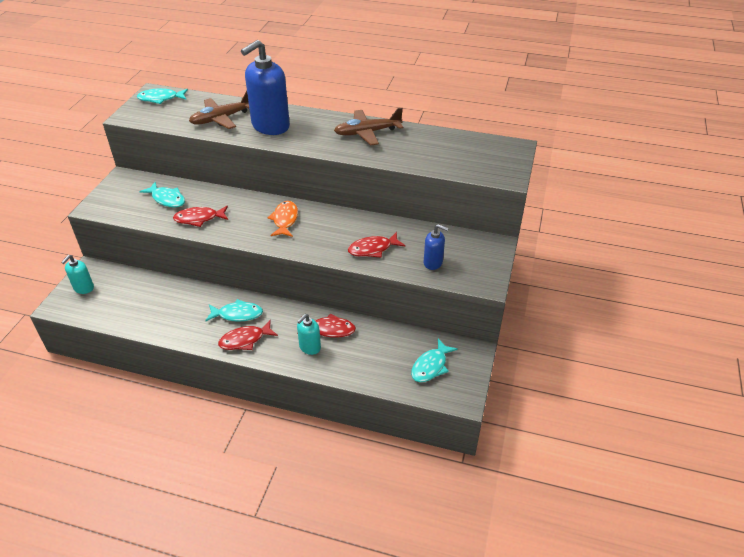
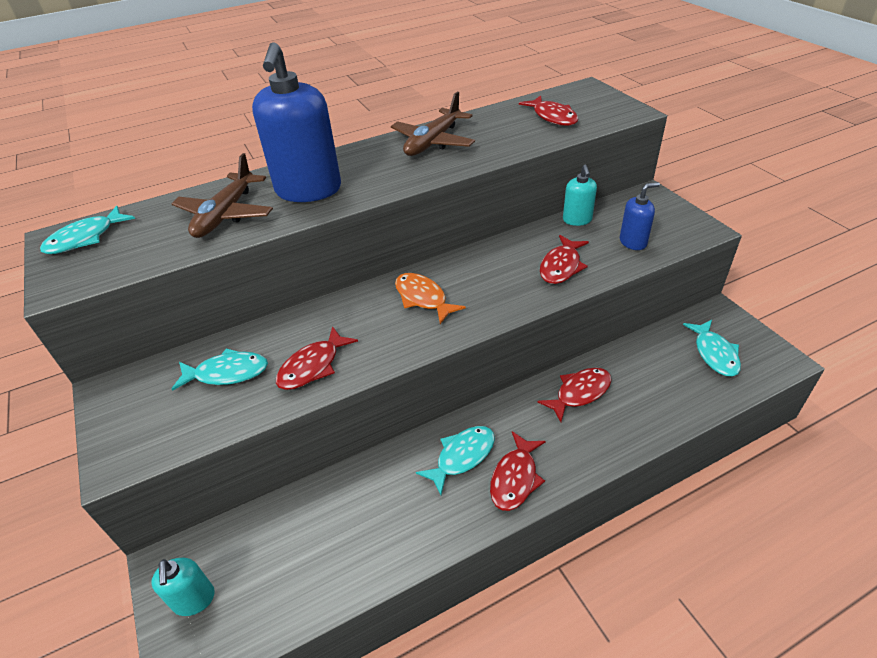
camera: 40 degrees left, 0 degrees up
(309, 347) = (591, 427): turquoise soap dispenser -> turquoise soap dispenser (577, 220)
(456, 154) = (553, 117): none -> red fish

